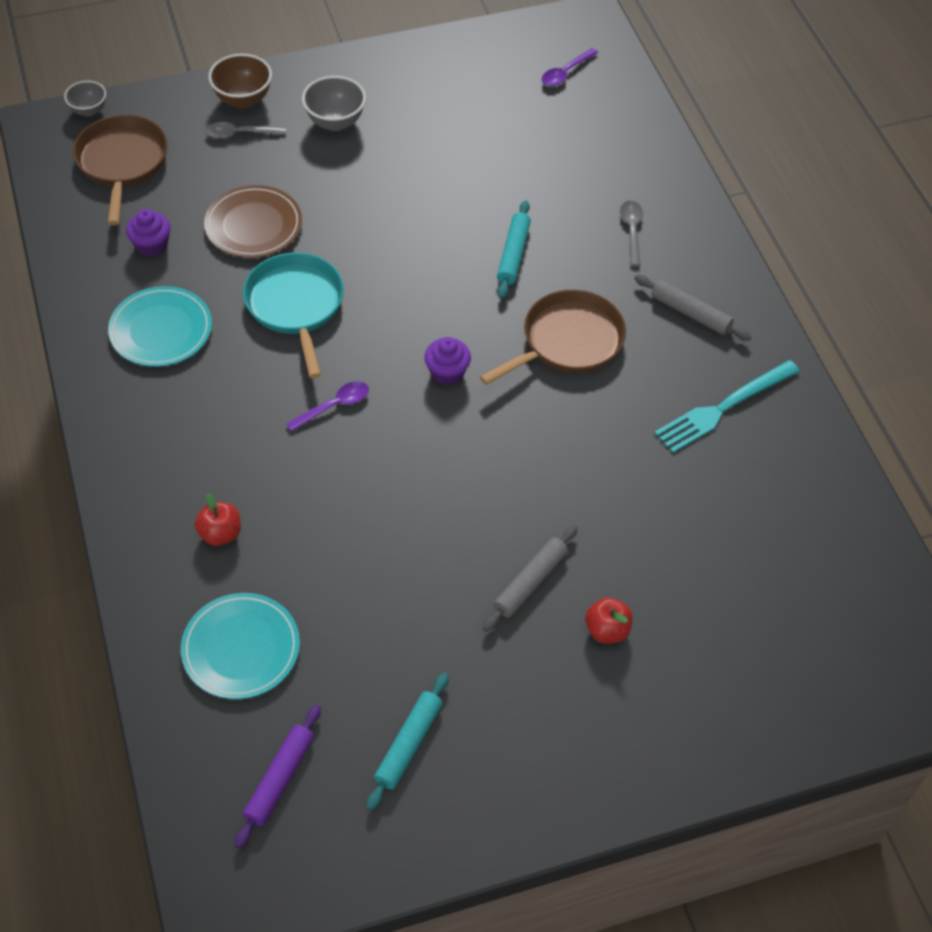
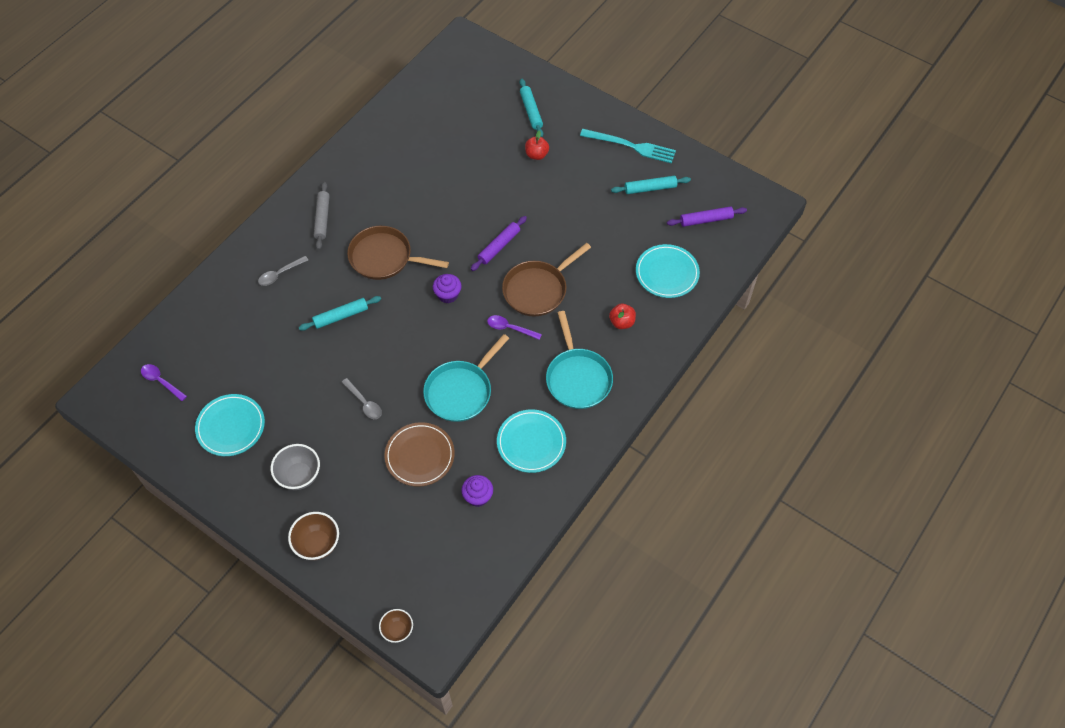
camera: 125 degrees left, 5 degrees up
(89, 110) = (397, 630): grey bowl -> brown bowl
(122, 163) = (427, 569): brown pan -> brown pan (538, 289)
(193, 429) = (577, 378): none -> turquoise pan
(240, 134) = (350, 521): grey spoon -> grey spoon (364, 403)
(452, 99) = (231, 426): none -> turquoise plate
(475, 474) = (499, 246): none -> purple rolling pin
(530, 582) = (537, 193): grey rolling pin -> none
(565, 73) = (161, 381): purple spoon -> purple spoon turned 150 degrees counterclockwise
(707, 684) = (531, 111): none -> turquoise rolling pin
(723, 407) = (375, 176): turquoise fork -> turquoise fork (631, 146)

